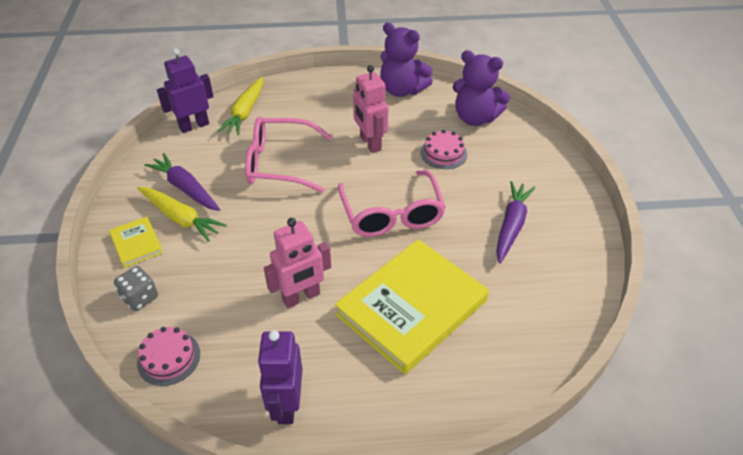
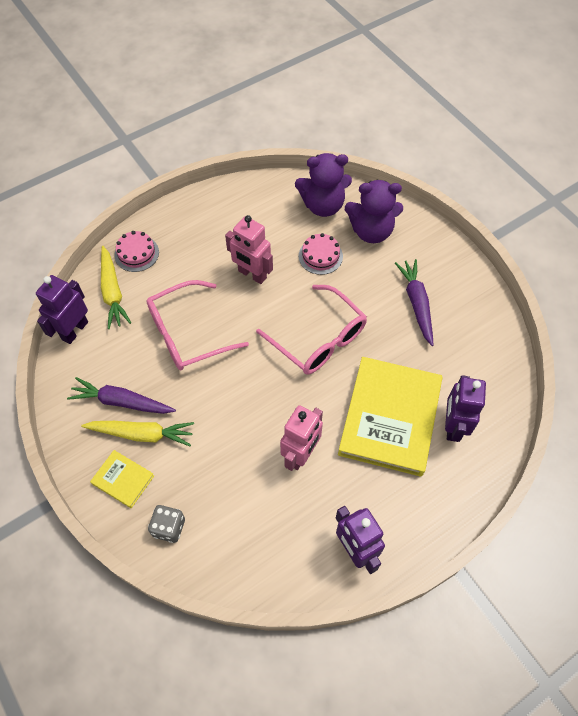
camera: 30 degrees left, 15 degrees up
(168, 358) = (236, 565): pink cake -> pink cake (136, 253)
(402, 90) = (240, 201): purple teddy bear -> purple teddy bear (371, 231)
(473, 346) = (452, 426): none -> purple robot

